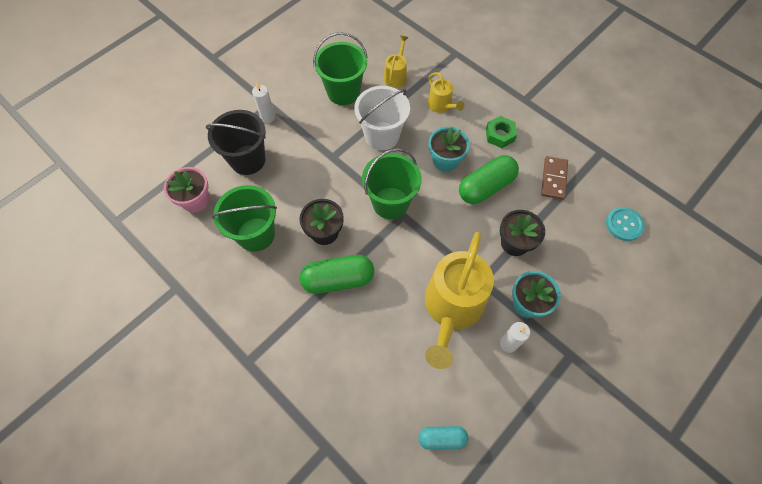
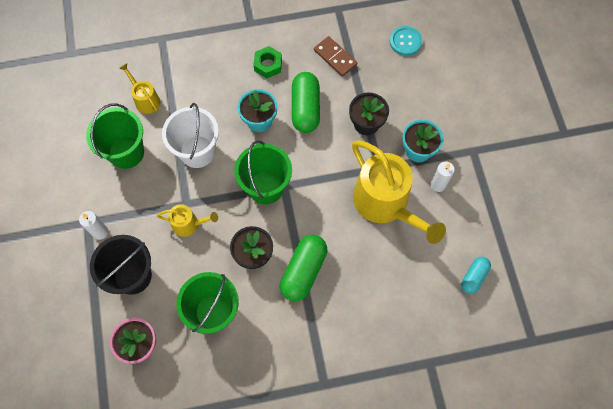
camera: 55 degrees left, 5 degrees up
(441, 105) = (205, 86): yellow watering can -> yellow watering can (188, 224)

